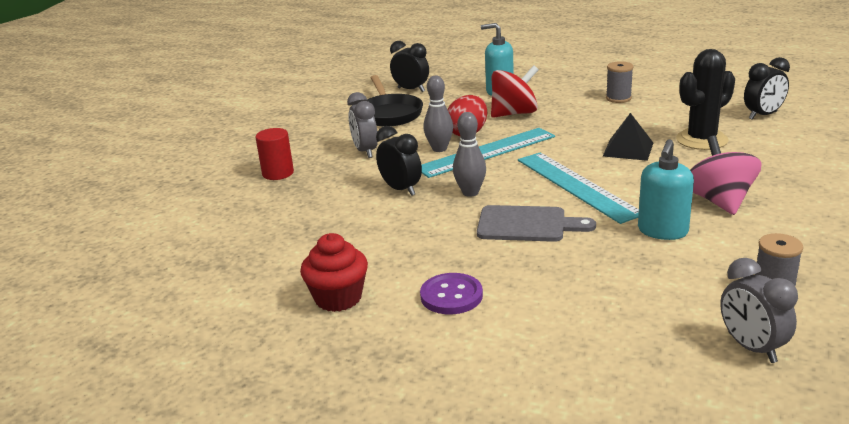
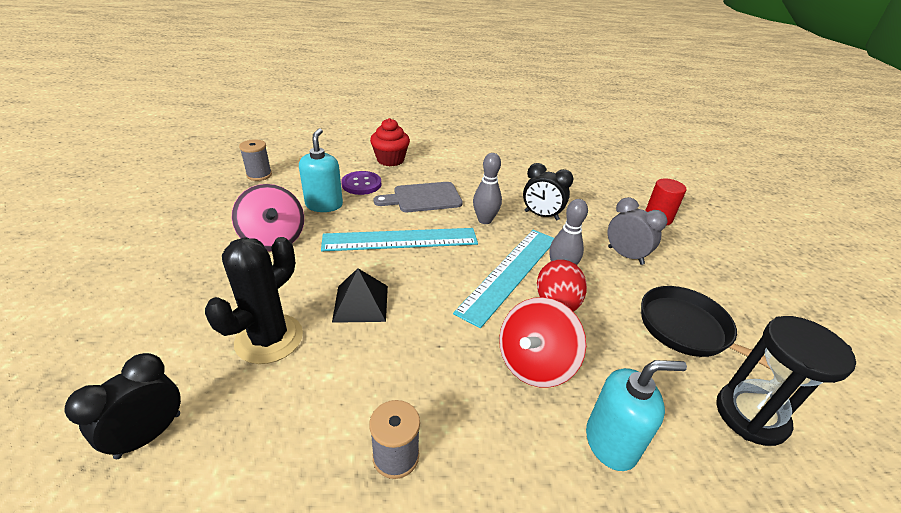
camera: 150 degrees right, 10 degrees up
(338, 298) = (496, 146): red cupcake -> red cupcake (390, 160)
(411, 90) = (750, 415): black clock -> black hourglass
(451, 296) = (440, 153): purple button -> purple button (361, 184)
(576, 186) = (400, 240): turquoise ruler -> turquoise ruler turned 45 degrees counterclockwise
(751, 348) = (282, 148): grey clock -> none

